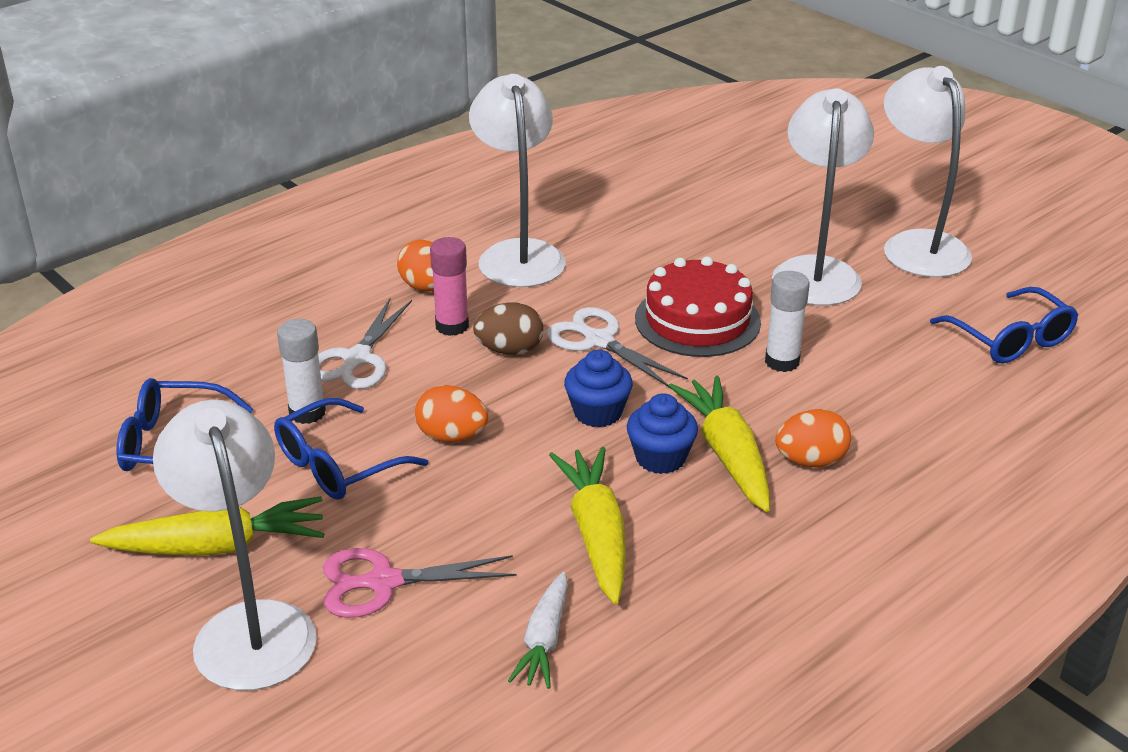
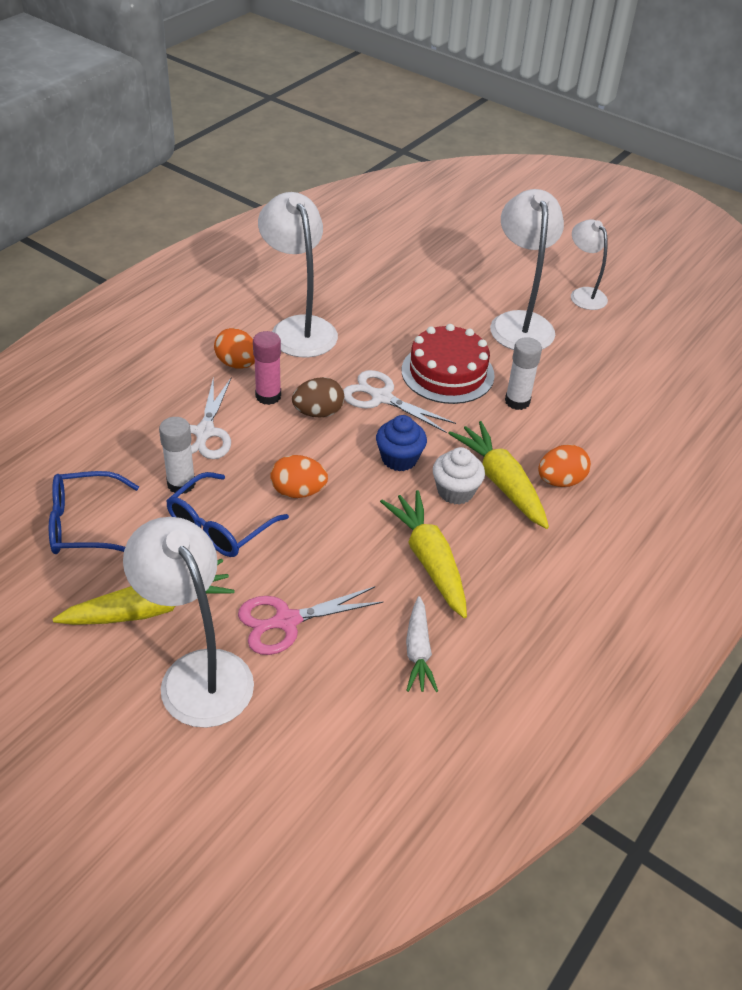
camera: 15 degrees left, 10 degrees up
(660, 458) = (455, 491): blue cupcake -> white cupcake
(917, 245) = (583, 294): white lamp -> white lamp, size x0.60
(1010, 339) = (666, 366): blue glasses -> none

